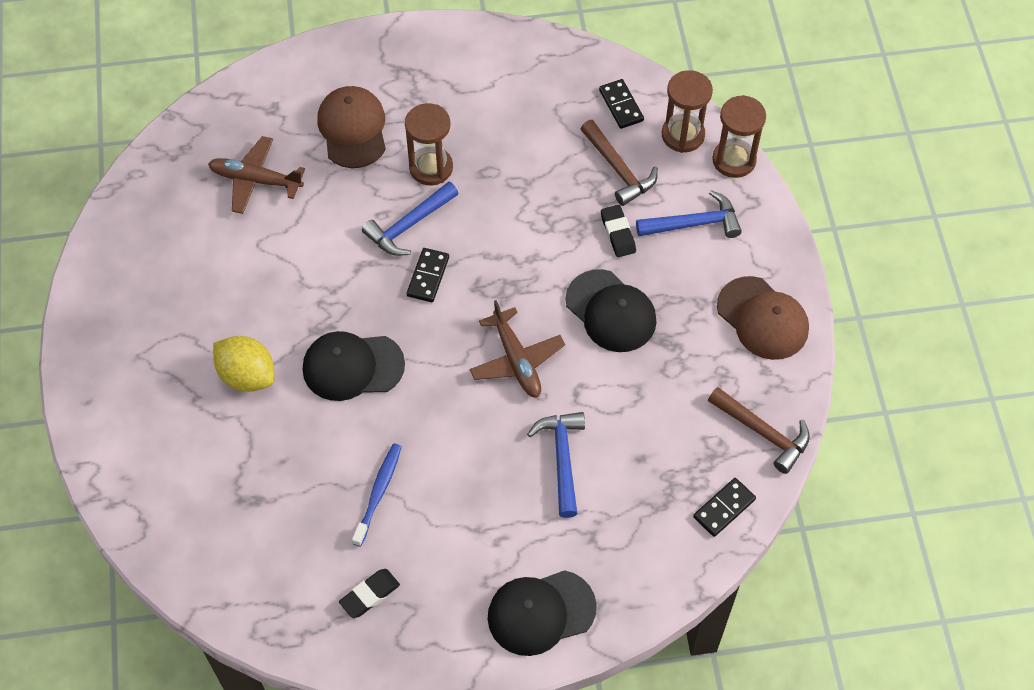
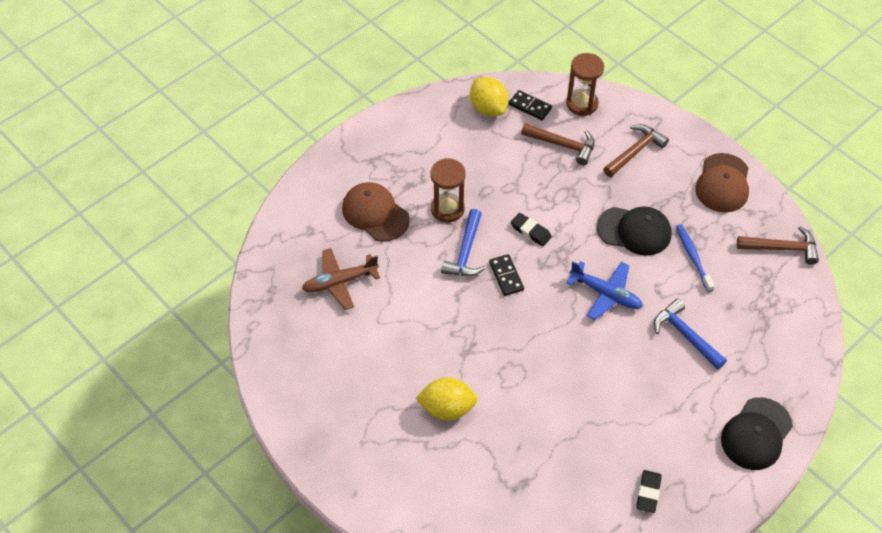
camera: 35 degrees left, 5 degrees down
(352, 366) = (509, 360): black cap -> none
(378, 493) = (596, 427): blue toothbrush -> blue toothbrush (693, 257)
(516, 360) = (606, 294): brown plane -> blue plane
(573, 81) = (488, 108): none -> yellow lemon
(618, 233) = (596, 183): black eraser -> black eraser (530, 231)
(694, 224) = (635, 151): blue hammer -> brown hammer
(724, 508) = (800, 305): black domino -> none
(734, 160) = (624, 102): brown hourglass -> none
(762, 318) = (722, 183): brown cap -> brown cap turned 90 degrees clockwise

